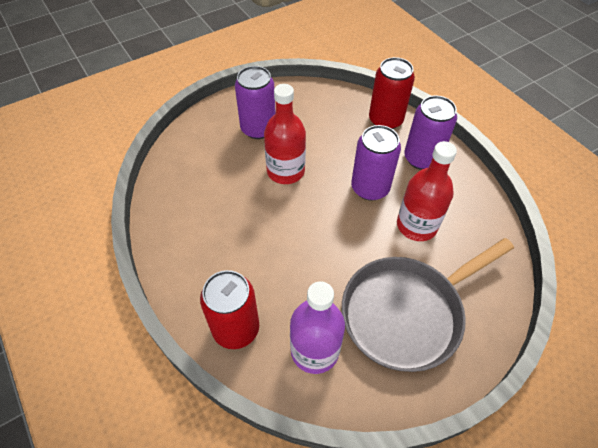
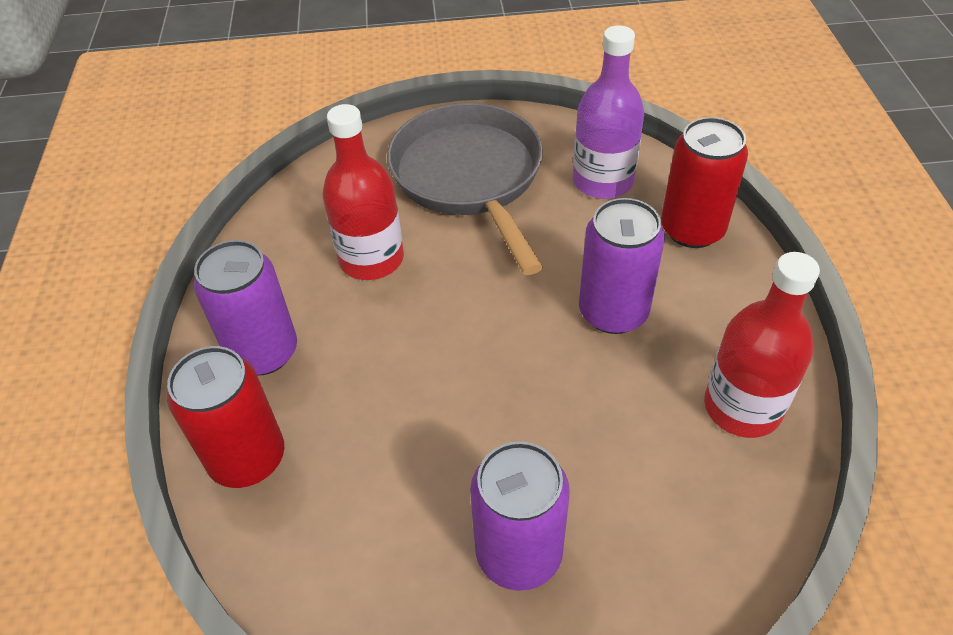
camera: 150 degrees left, 5 degrees down
(285, 171) = (514, 424): red bottle -> red bottle (742, 407)
(370, 188) = (391, 336): purple can -> purple can (613, 312)
(407, 312) = (470, 178): grey pan -> grey pan turned 105 degrees counterclockwise

